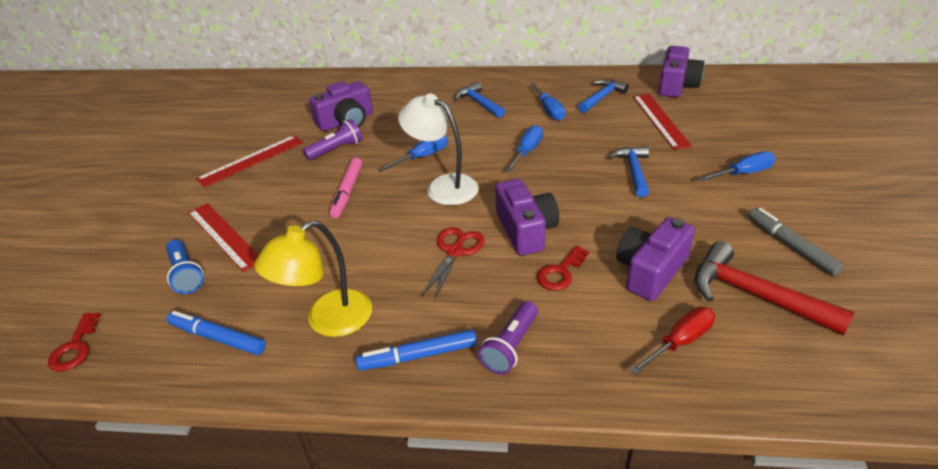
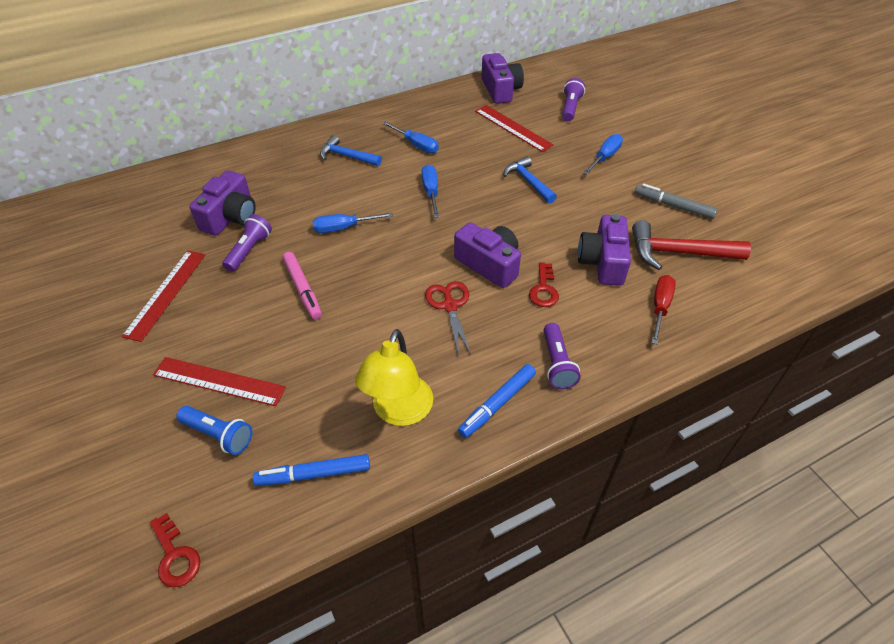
camera: 35 degrees left, 10 degrees up
(423, 156) = (343, 228): blue screwdriver -> blue screwdriver turned 120 degrees counterclockwise
(443, 186) = (387, 251): white lamp -> none
(602, 97) = (450, 119): blue hammer -> none
(742, 118) = (570, 108): none -> purple flashlight

